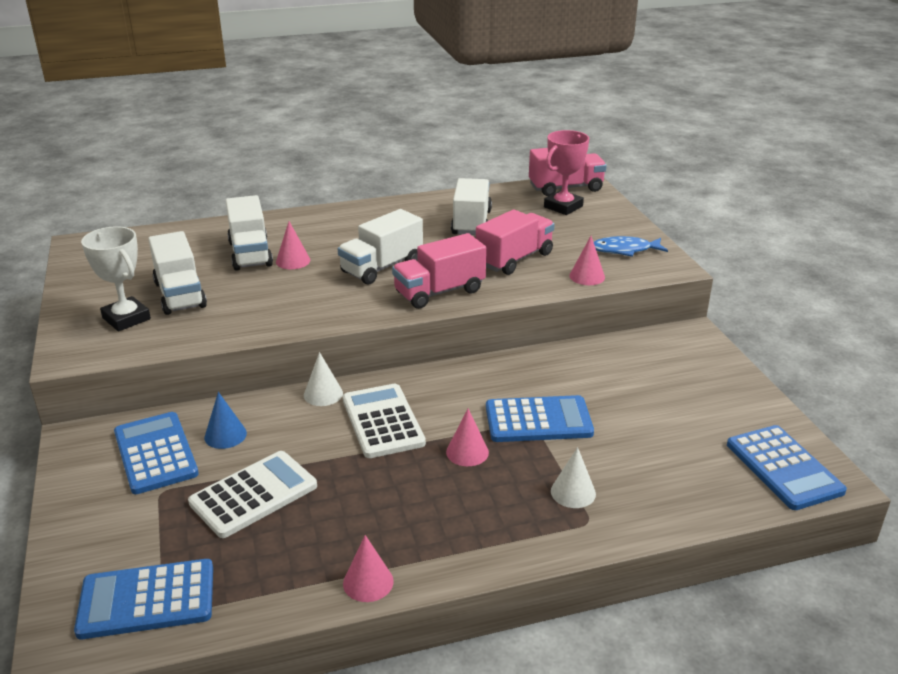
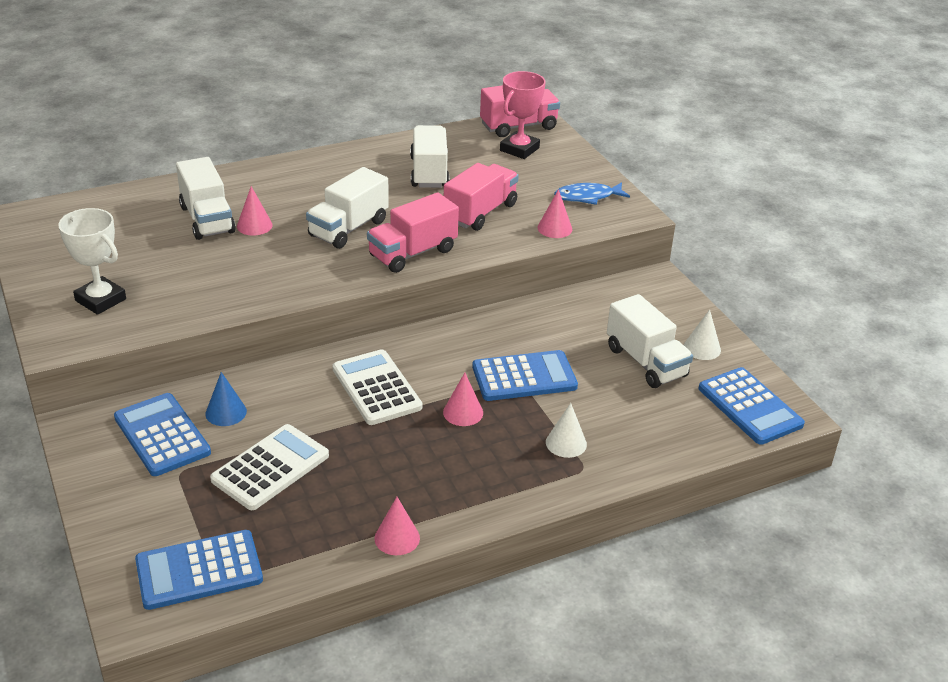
camera: 10 degrees left, 5 degrees up
(180, 295) = (148, 270): white truck -> white truck (645, 362)
(323, 394) = (311, 364): white cone -> white cone (702, 348)

